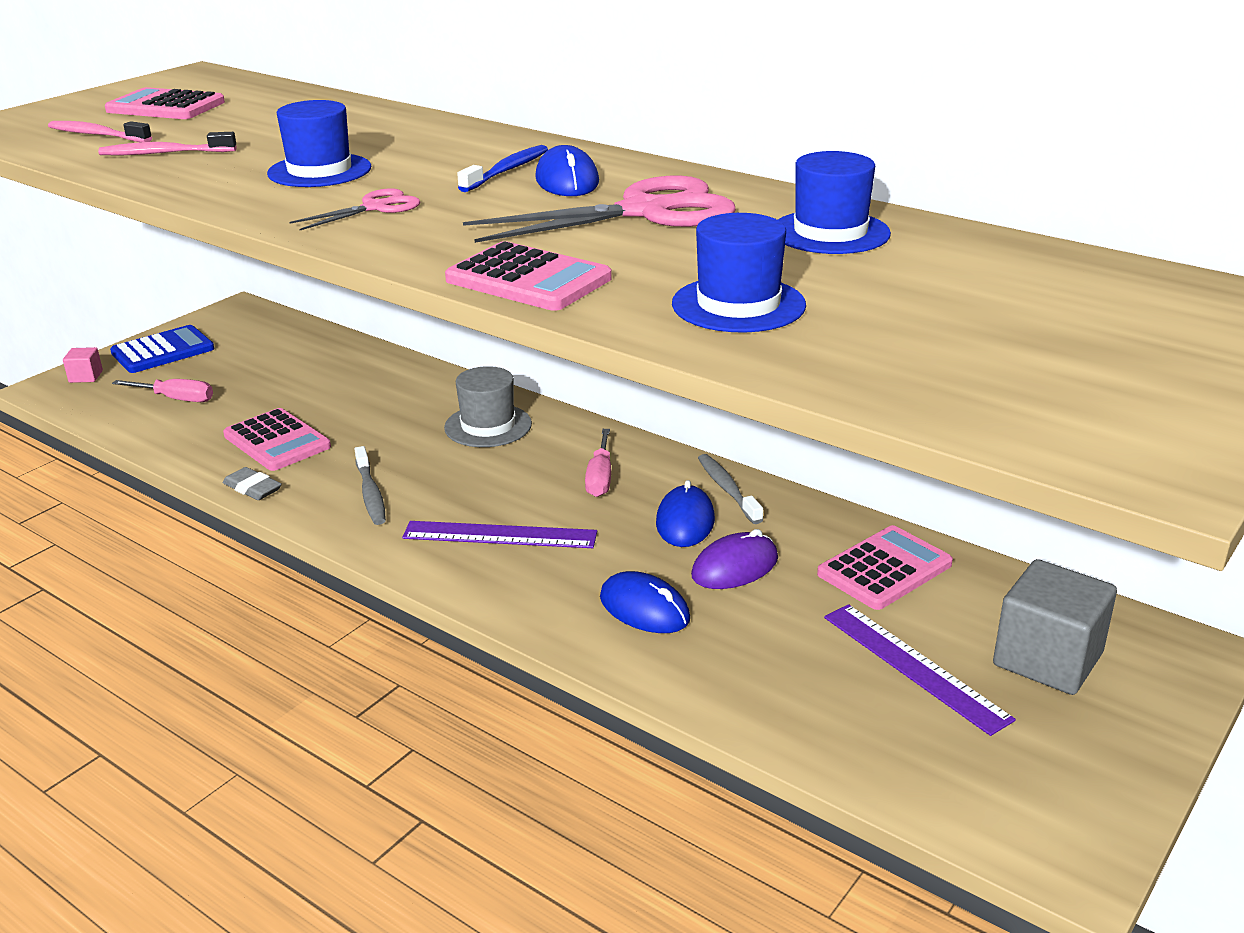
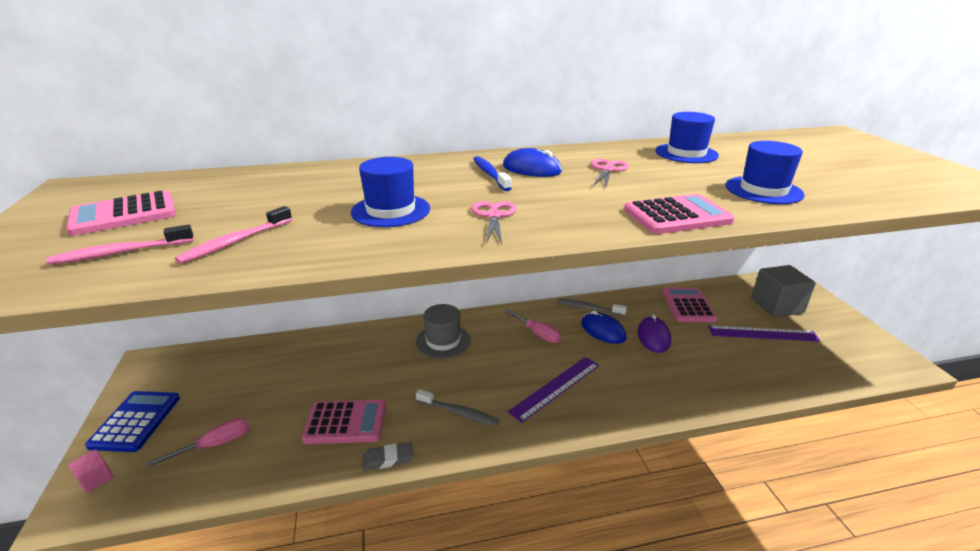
camera: 50 degrees left, 0 degrees up
(644, 212) = (607, 170): pink scissors -> pink scissors, size x0.50
(644, 608) = (665, 376): blue mouse -> none

